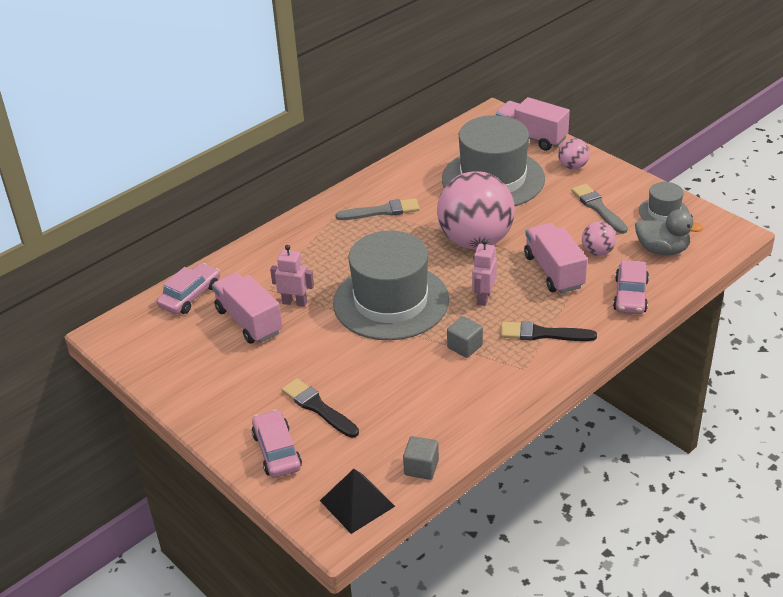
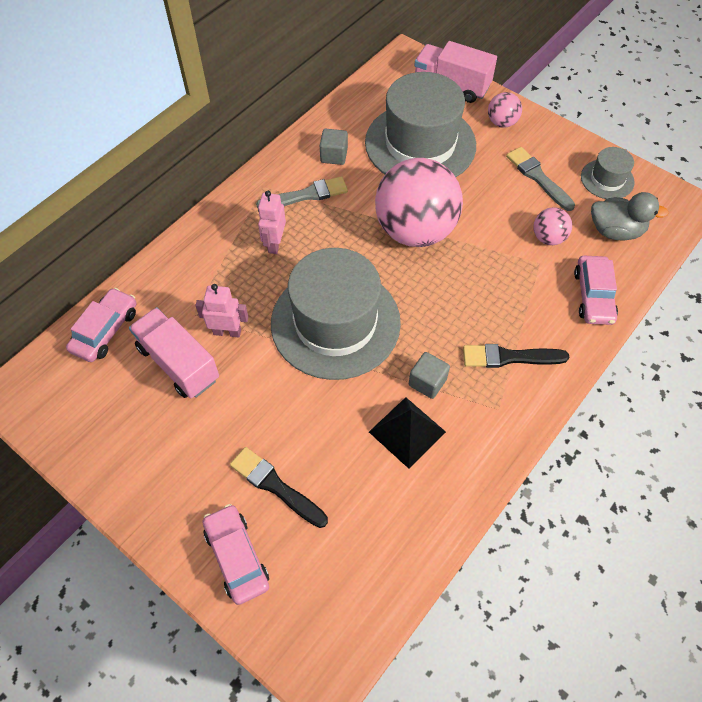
camera: 10 degrees left, 20 degrees up
(357, 503) = (341, 628): black pyramid -> black pyramid (407, 432)
(421, 467) = (406, 566): grey cube -> grey cube (334, 155)
(483, 298) = (437, 310): pink robot -> pink robot (274, 244)
(554, 271) = (506, 268): pink truck -> none

